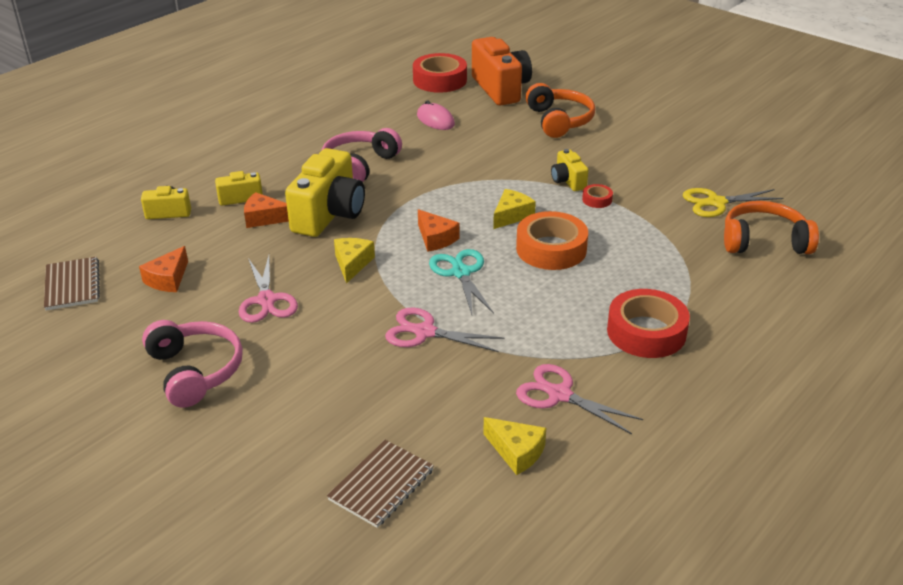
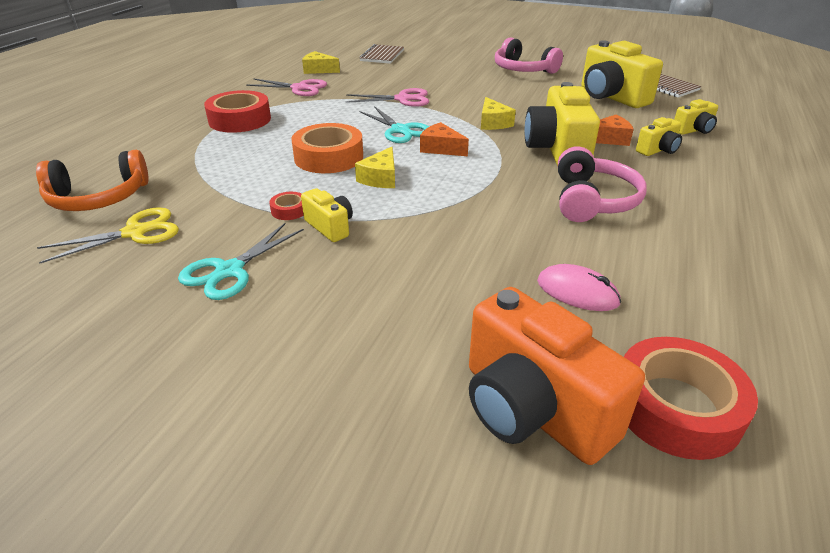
camera: 160 degrees right, 0 degrees up
(168, 279) = (611, 97): orange cheese -> yellow camera
(266, 300) = (527, 97): pink scissors -> none
(559, 121) = (375, 337): orange headphones -> none
(641, 165) = (229, 271): none -> turquoise scissors

